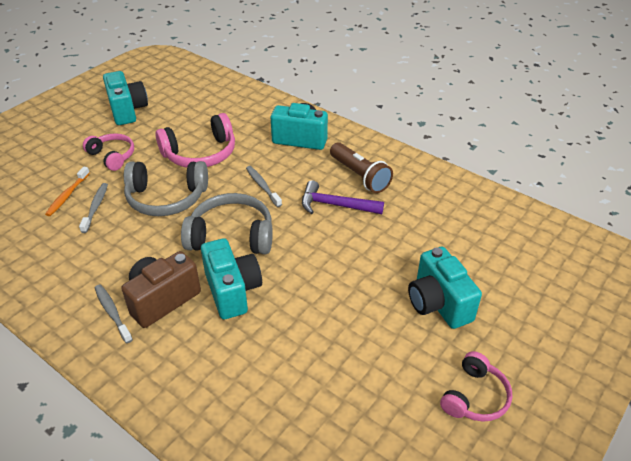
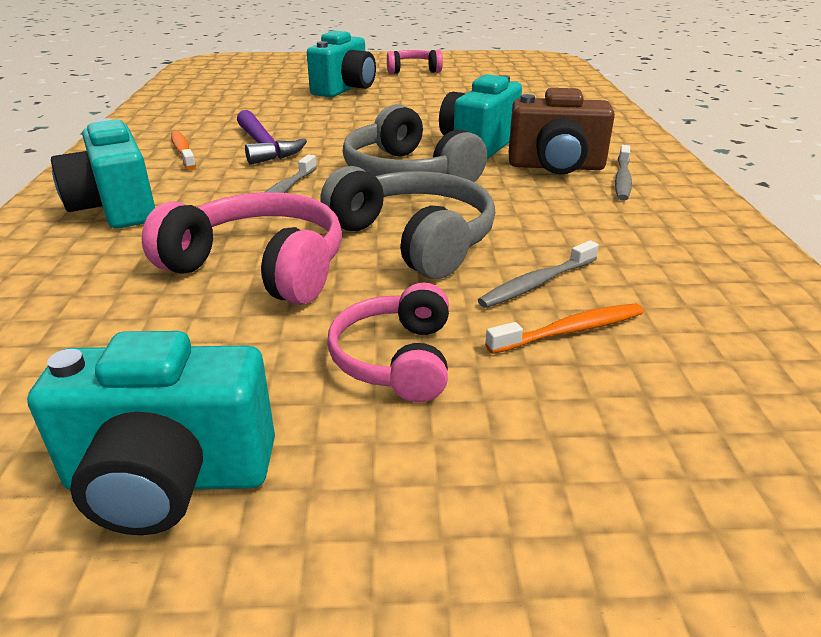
camera: 130 degrees left, 10 degrees down
(128, 110) = (169, 479): turquoise camera -> turquoise camera turned 120 degrees counterclockwise
(360, 176) = (183, 151): brown flashlight -> orange toothbrush

